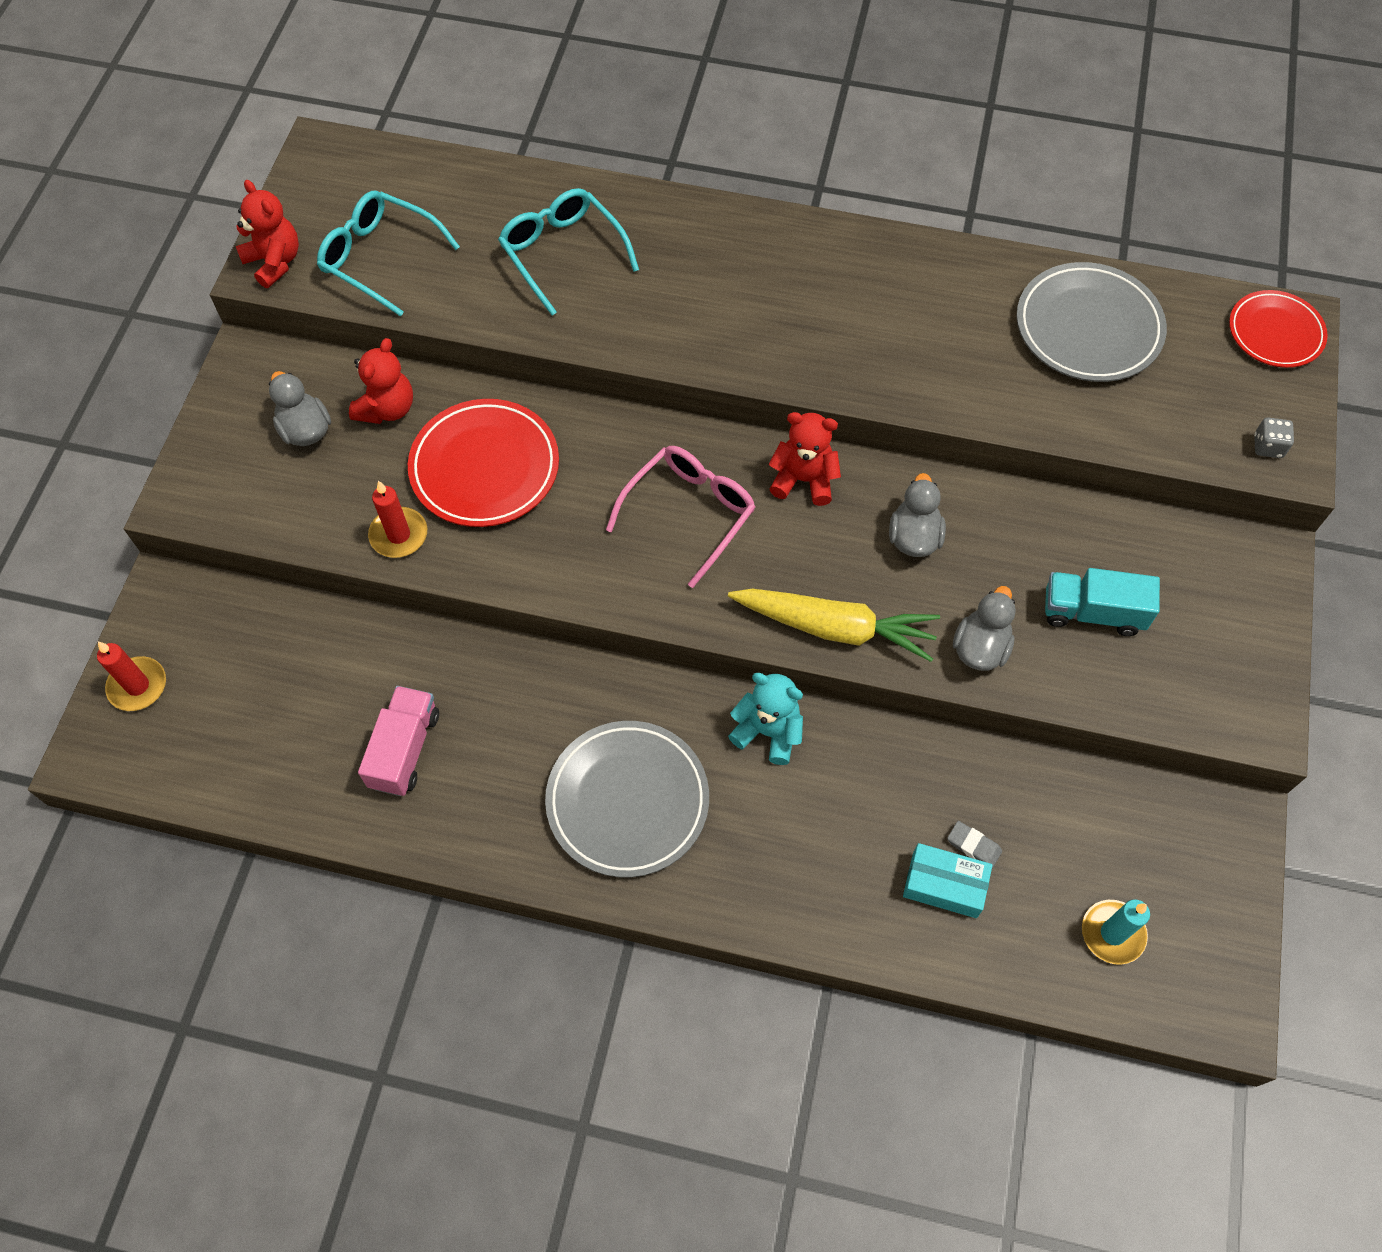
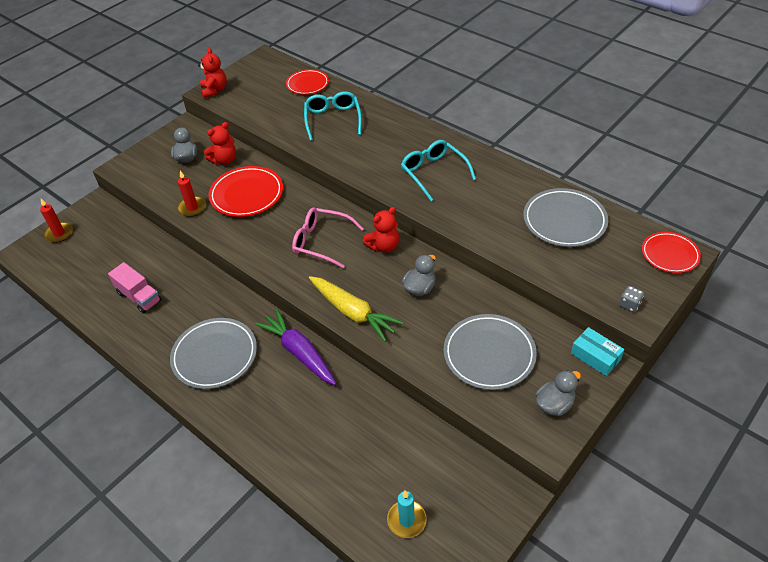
camera: 30 degrees right, 15 degrees down
(379, 258) = (256, 100): turquoise glasses -> turquoise glasses (433, 173)
(405, 750) = (139, 297): pink truck -> pink truck turned 90 degrees clockwise
(457, 188) = (307, 84): none -> red plate
(690, 513) = (321, 242): pink glasses -> pink glasses turned 135 degrees counterclockwise
(768, 731) = (299, 352): turquoise teddy bear -> purple carrot
(803, 480) = (384, 246): red teddy bear -> red teddy bear turned 105 degrees clockwise
(944, 885) = (335, 457): turquoise box -> turquoise box (595, 356)
(973, 846) = (362, 445): grey eraser -> none
(980, 648) = (418, 348): grey duck -> grey duck (554, 404)
(1092, 612) = (489, 354): turquoise truck -> grey plate

